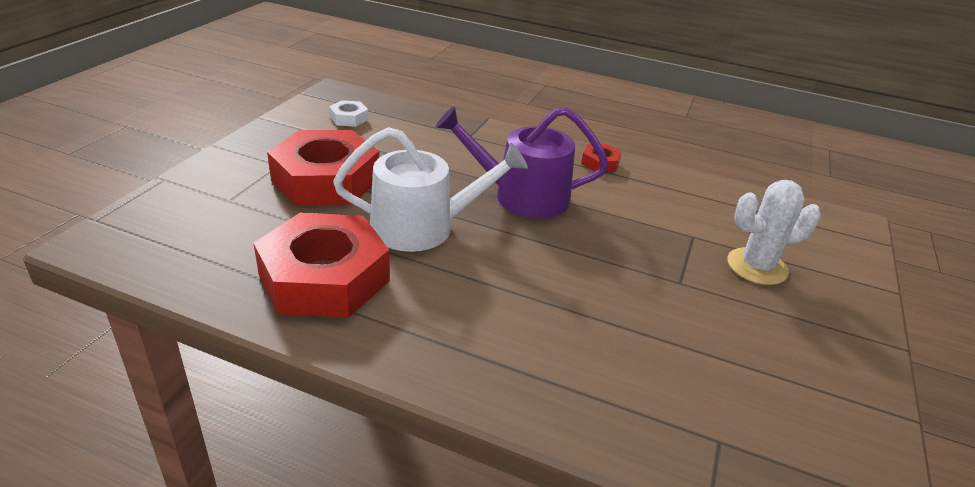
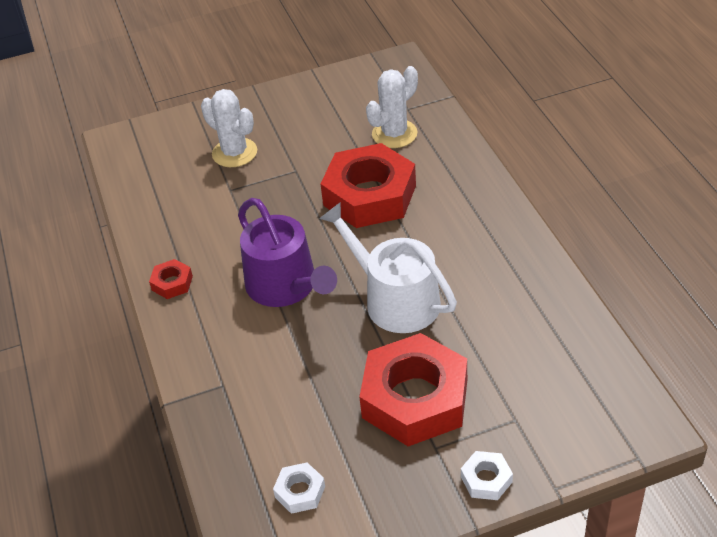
camera: 125 degrees left, 10 degrees up
(224, 164) = (486, 479): none -> white nut
(324, 277) = (504, 295): red nut -> red nut (369, 195)
(670, 388) = (394, 134): none -> white cactus

